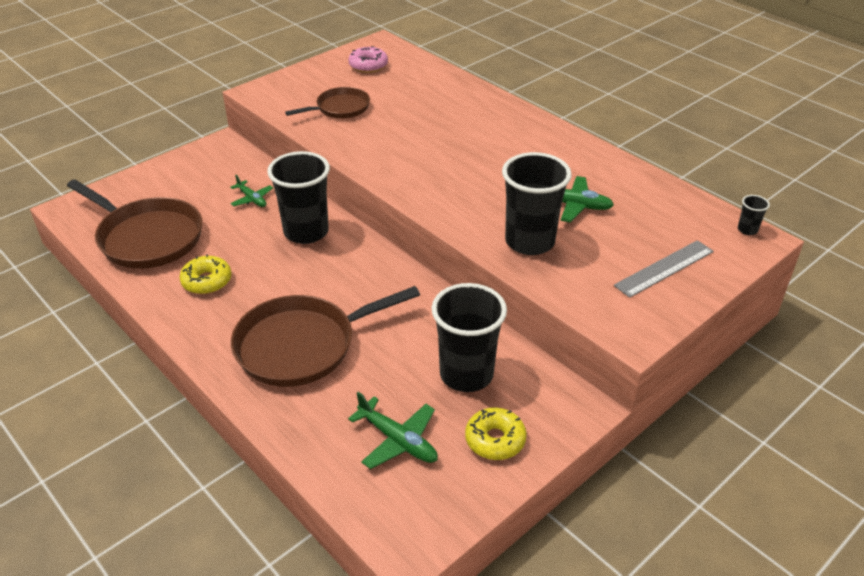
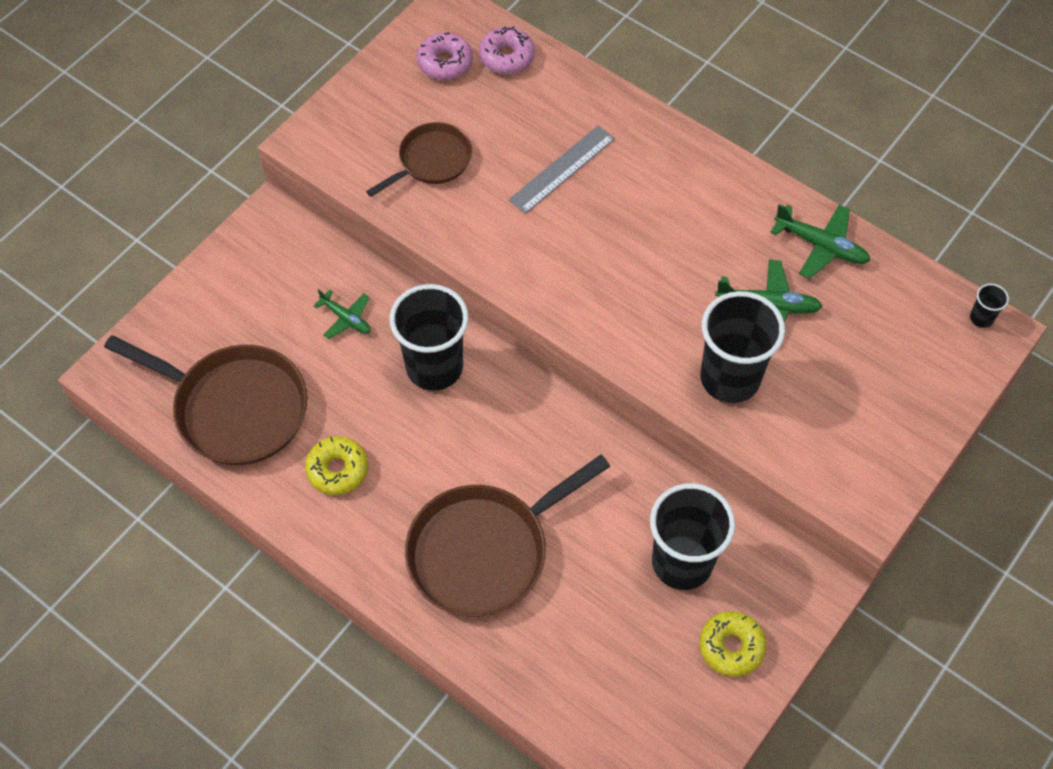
camera: 10 degrees left, 20 degrees up
(398, 440) = (628, 665): green plane -> green plane (821, 246)
(412, 67) = (507, 57): none -> pink donut
(664, 268) = (891, 398): grey ruler -> grey ruler (562, 169)

